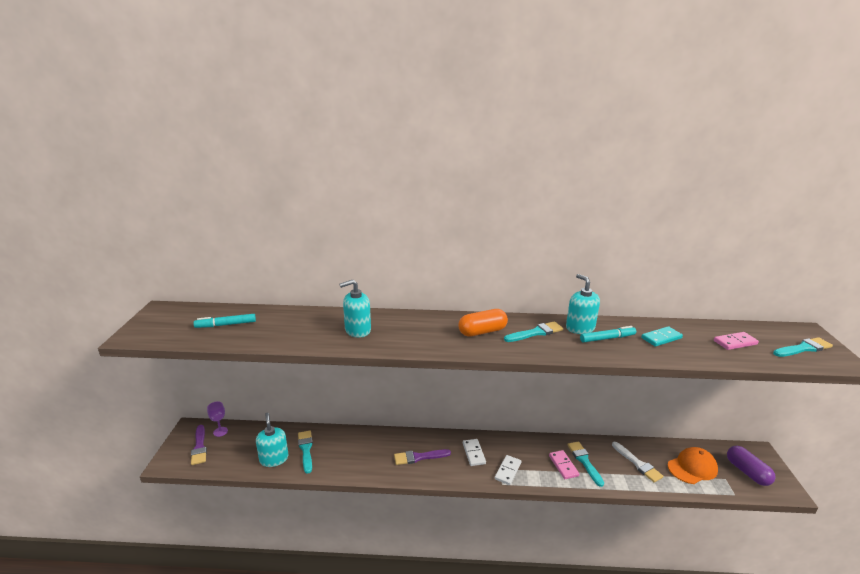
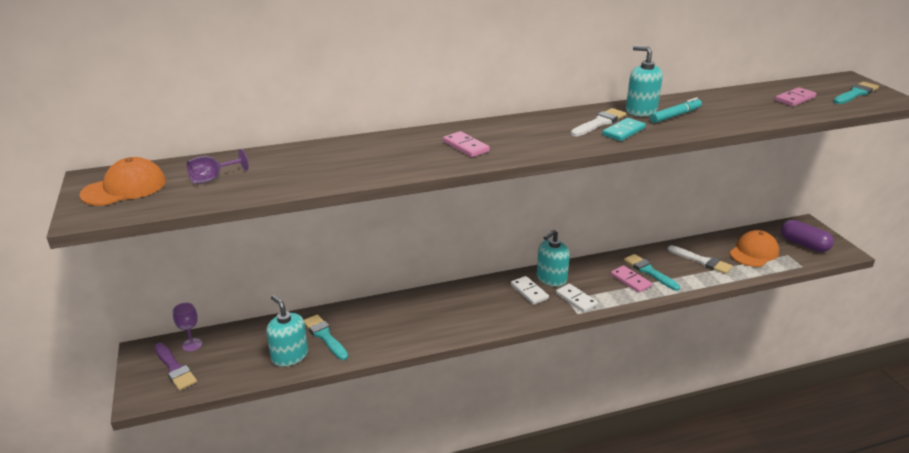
camera: 20 degrees left, 5 degrees up
(170, 320) = (124, 188): none -> orange cap
(226, 325) = (213, 178): turquoise marker -> purple goblet
(357, 330) = (394, 154): turquoise soap dispenser -> turquoise soap dispenser (551, 279)
(414, 333) = (466, 146): none -> pink domino
(419, 457) = (469, 310): purple brush -> none
(482, 332) = (541, 131): orange capsule -> none
(507, 471) = (576, 299): white domino -> white domino turned 45 degrees counterclockwise
(536, 333) = (599, 123): turquoise brush -> white brush
(661, 338) = (726, 106): turquoise domino -> turquoise domino (623, 131)

